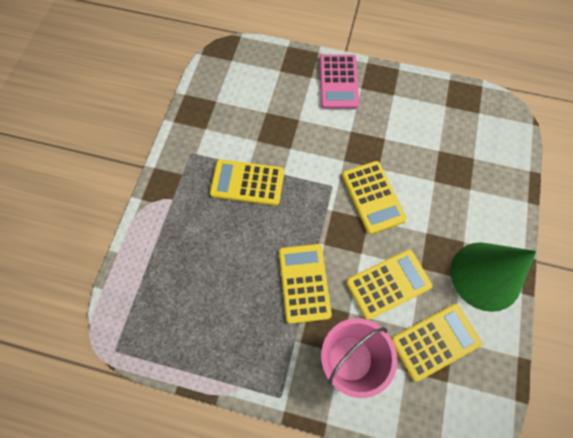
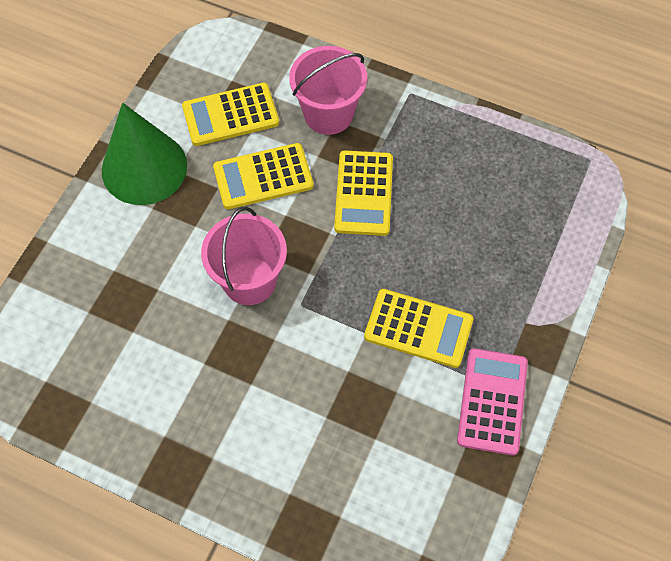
camera: 170 degrees left, 5 degrees down
(338, 82) = (246, 475): pink calculator -> pink calculator (492, 401)
(373, 197) = (249, 280): yellow calculator -> pink bucket

